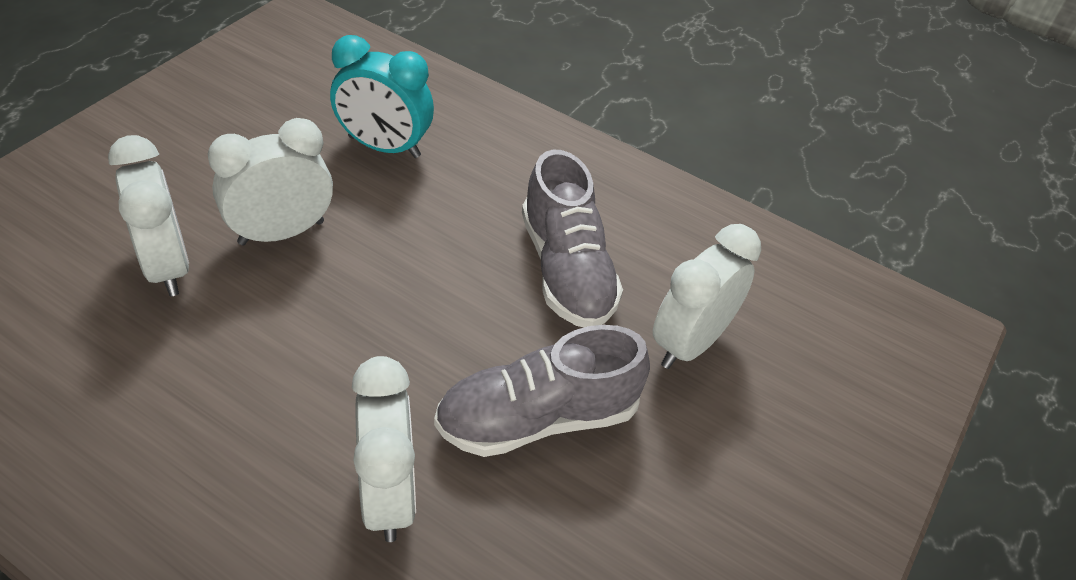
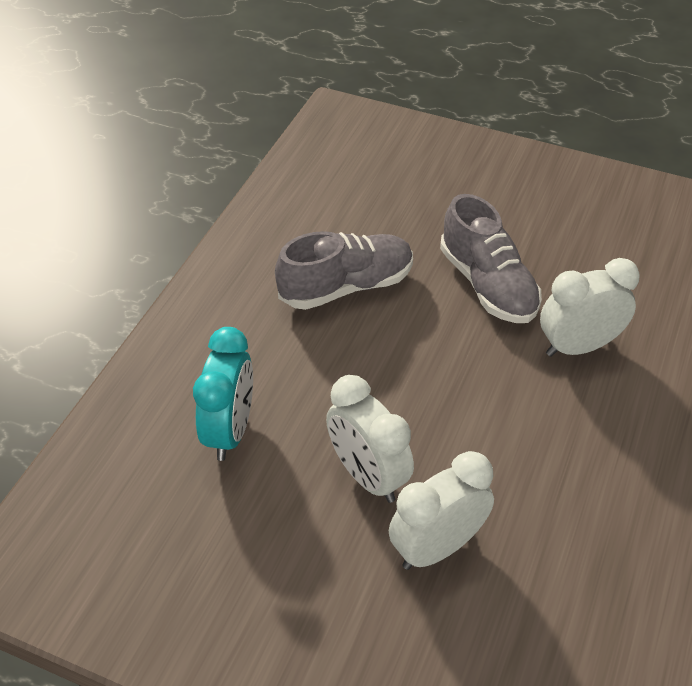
camera: 95 degrees left, 0 degrees up
(690, 343) = (393, 219): white clock -> none

